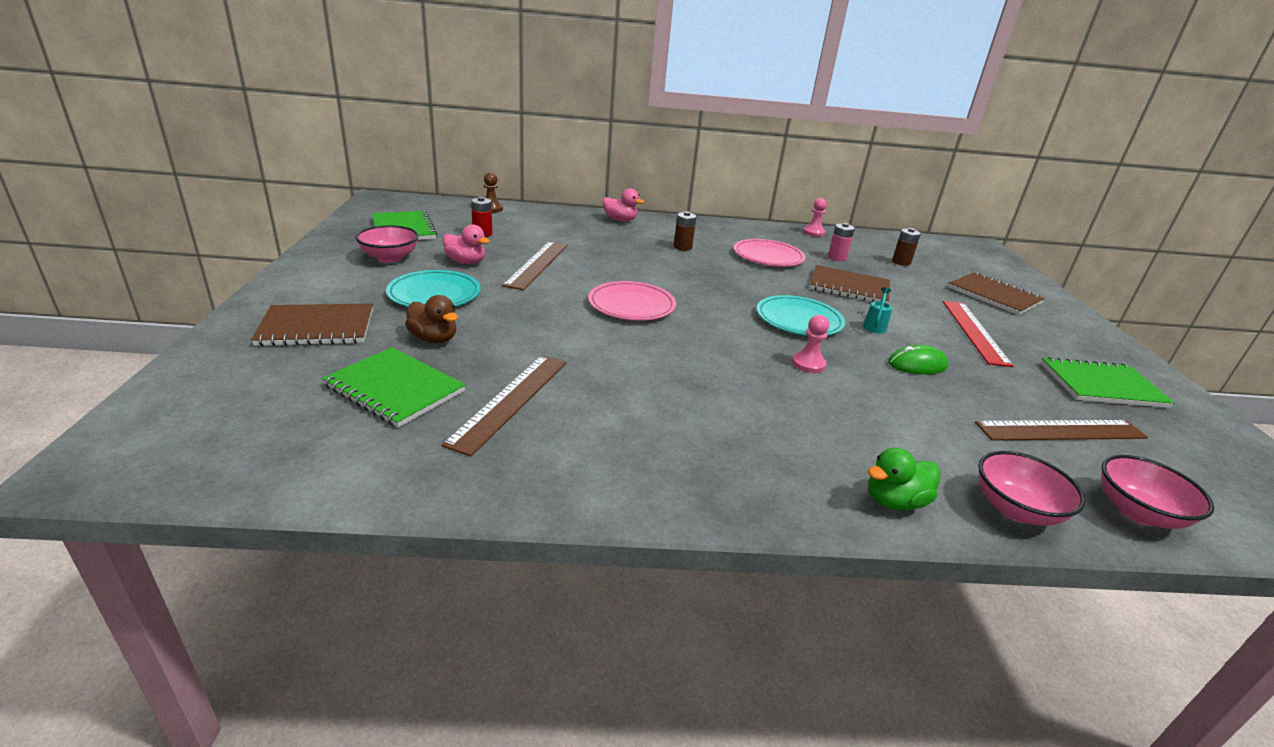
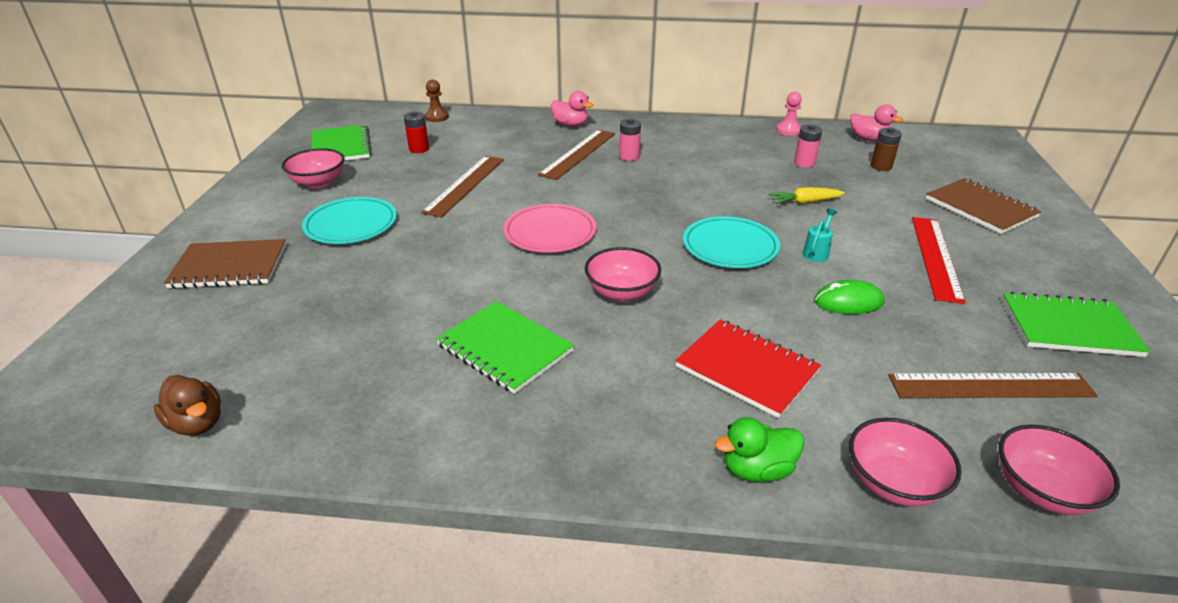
camera: 10 degrees right, 5 degrees up
(395, 389) = (285, 335): green notebook -> green notebook (504, 348)
(434, 339) = (336, 277): brown duck -> brown duck (197, 423)
(466, 262) = (392, 185): pink duck -> pink duck (868, 139)
(510, 400) = (392, 348): brown ruler -> brown ruler (578, 154)
(682, 247) = (629, 156): brown battery -> pink battery
(716, 355) = (622, 292): none -> pink bowl
(768, 256) = (723, 165): pink plate -> none
(808, 364) = (721, 302): pink pawn -> none
(849, 287) = (804, 202): brown notebook -> yellow carrot
(852, 418) = (747, 369): none -> red notebook

